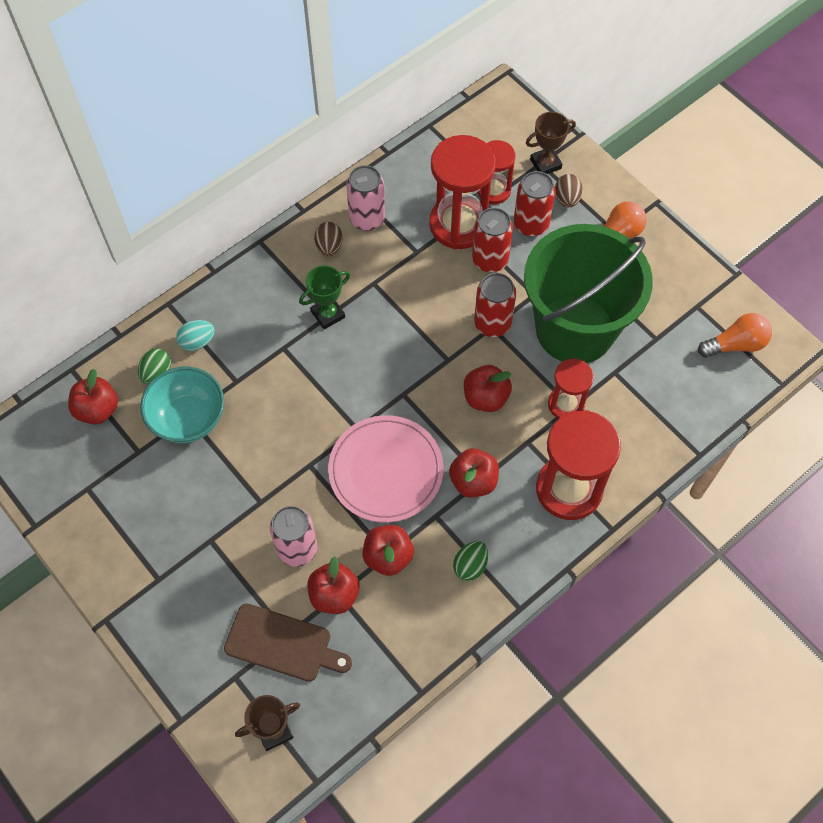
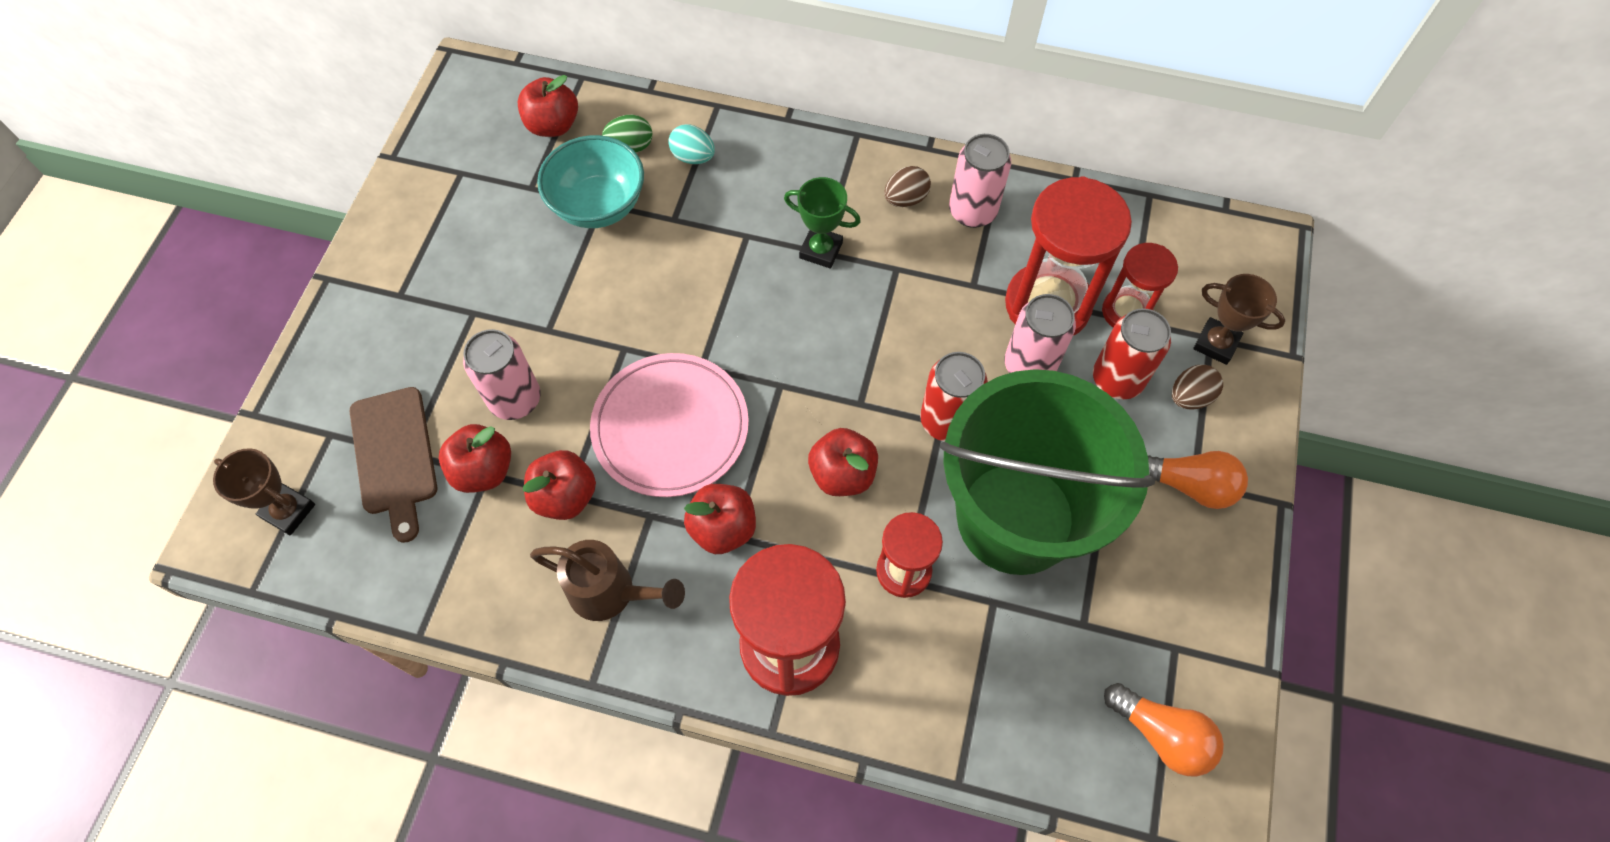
camera: 55 degrees right, 0 degrees up
(470, 566) = (611, 593): green egg -> brown watering can
(490, 260) = (1029, 365): red can -> pink can

